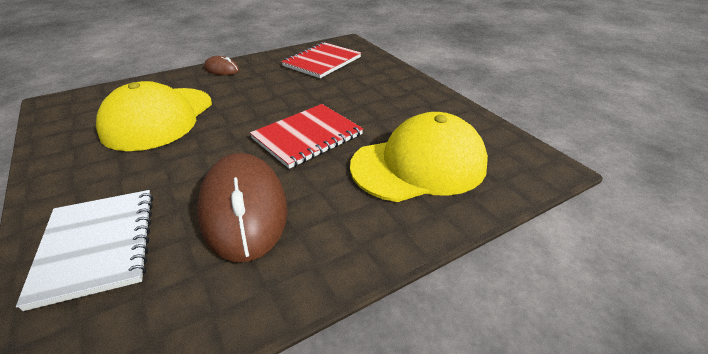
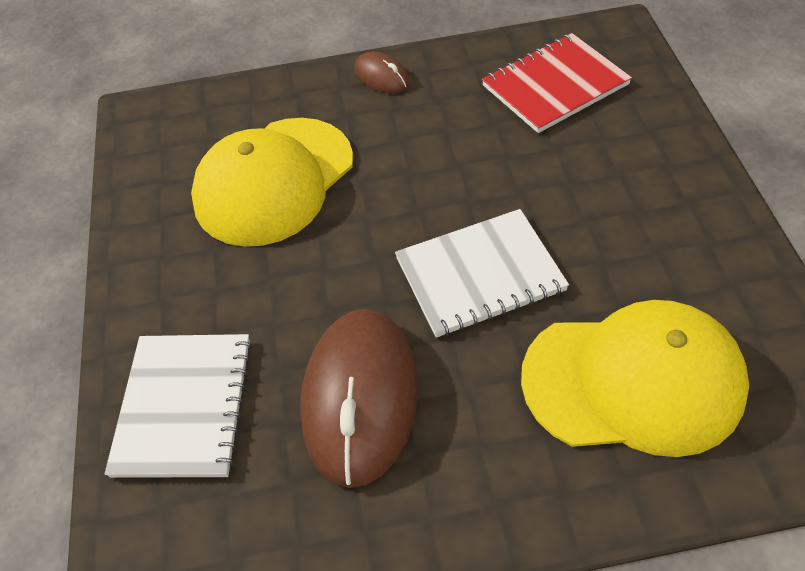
camera: 25 degrees right, 15 degrees up
(307, 136) = (479, 275): red notebook -> white notebook

